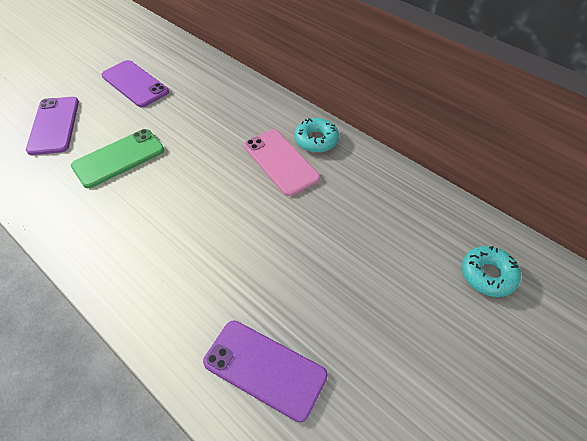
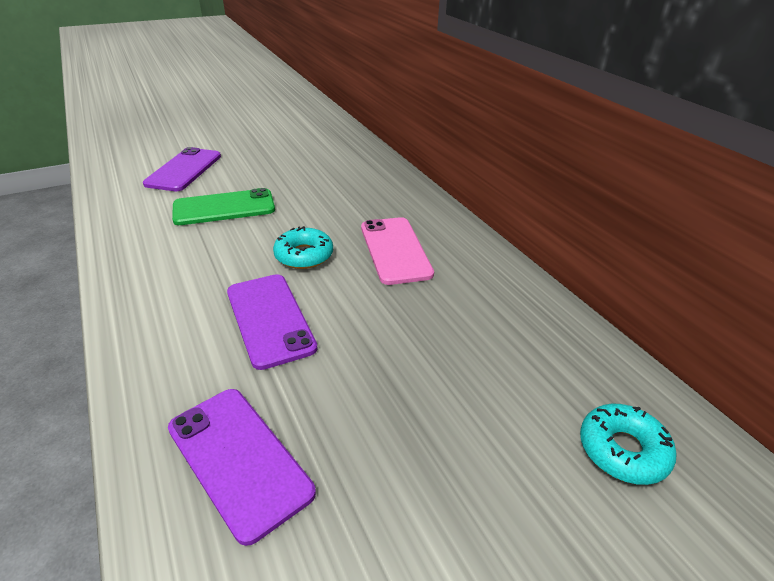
camera: 20 degrees right, 15 degrees down
(135, 84) = (283, 154): purple phone -> purple phone (269, 319)
(316, 140) = (450, 240): turquoise donut -> turquoise donut (304, 255)

